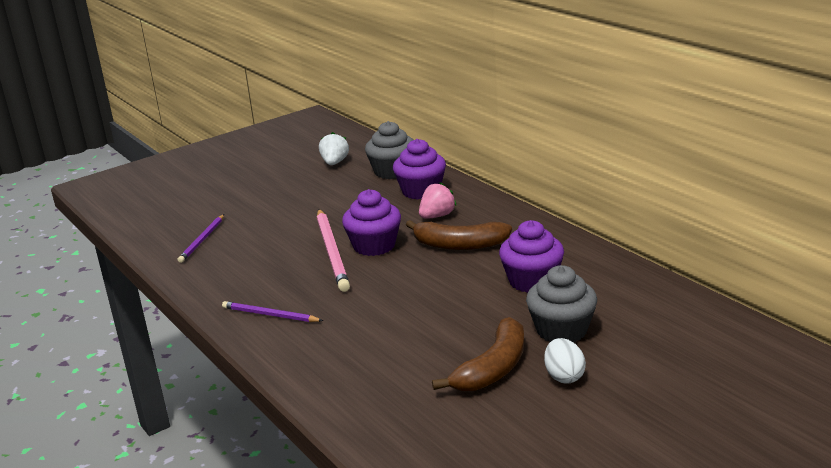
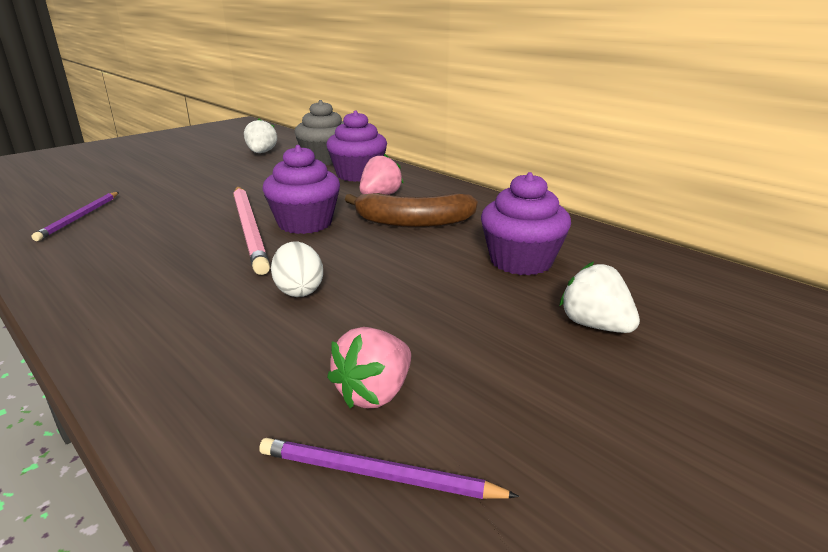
camera: 10 degrees left, 0 degrees up
(270, 315) = (142, 307): purple pencil -> purple pencil (377, 474)
(413, 368) = (374, 393): none -> pink strawberry
(493, 368) = (514, 391): brown banana -> none
(561, 330) = (595, 325): grey cupcake -> white strawberry
(564, 376) = (641, 403): white egg -> white egg (299, 290)

